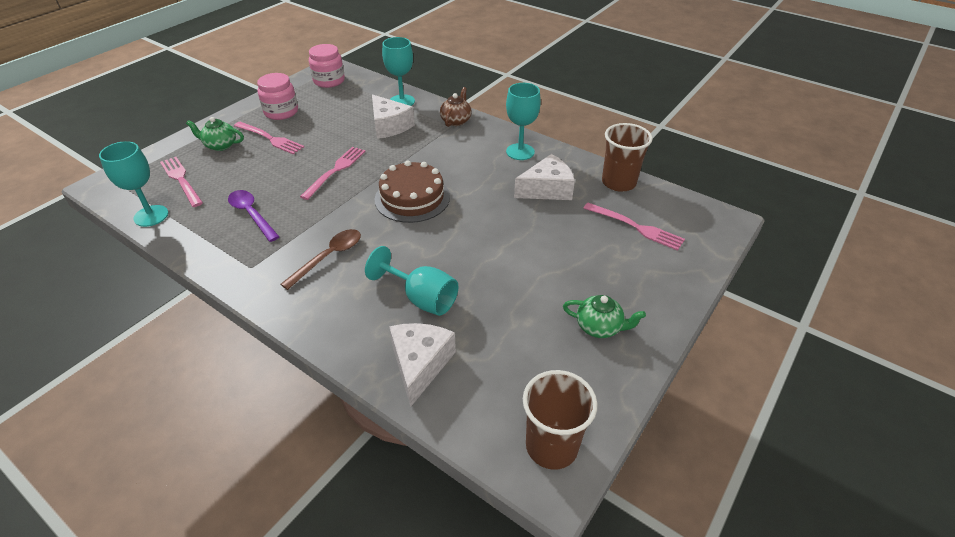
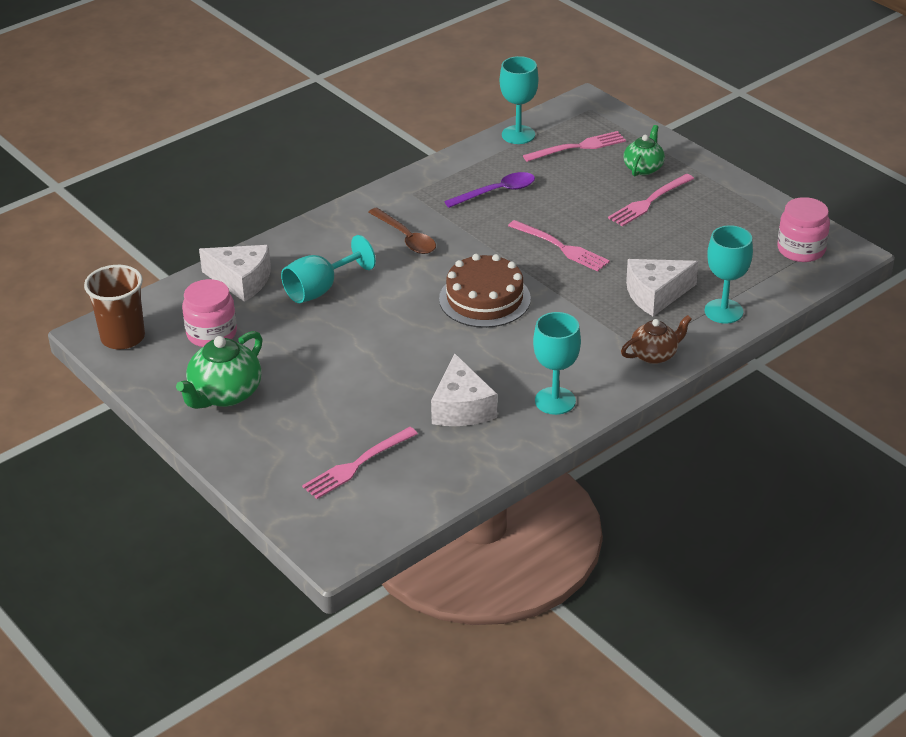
camera: 105 degrees right, 5 degrees down
(281, 112) = (715, 209): pink jar -> pink jar (211, 334)
(456, 121) = (654, 355): brown teapot -> brown teapot turned 60 degrees counterclockwise
(599, 327) = (225, 394): green teapot -> green teapot, size x1.55
(618, 182) = (451, 476): brown cup -> none

